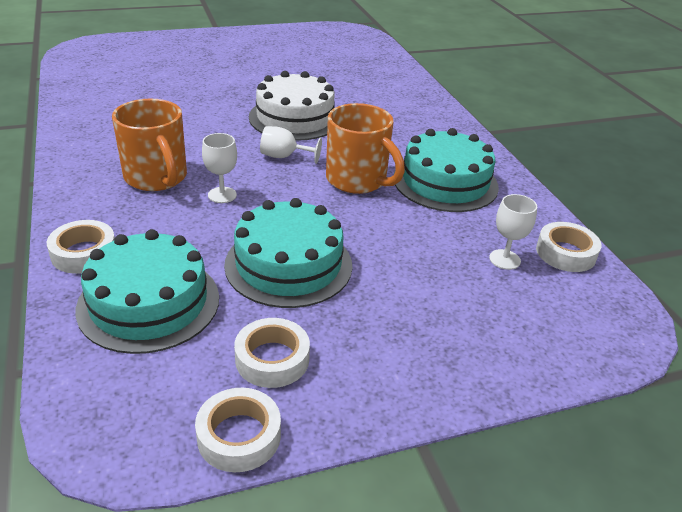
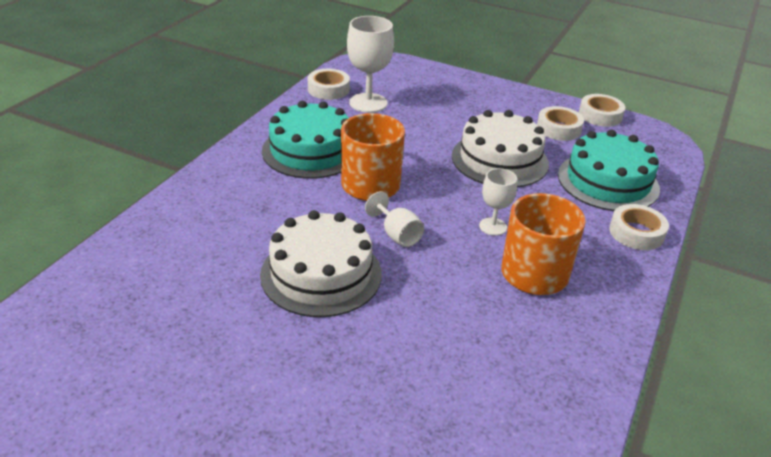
camera: 135 degrees left, 0 degrees up
(288, 264) = (499, 160): turquoise cake -> white cake
(504, 259) = (368, 103): white goblet -> white goblet, size x1.72

